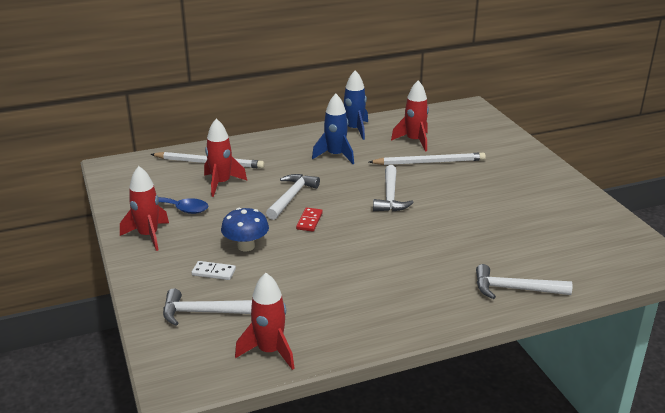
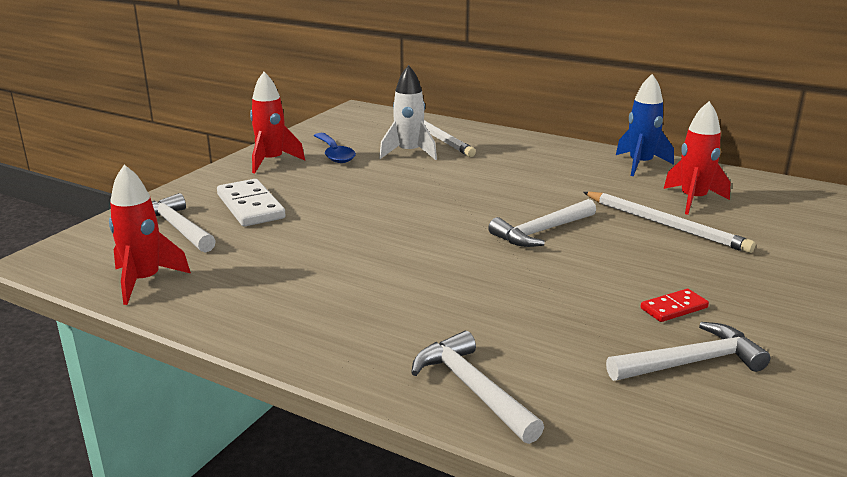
camera: 50 degrees right, 5 degrees down
(213, 272) = (250, 206): white domino -> white domino, size x1.81
(221, 183) = (409, 153): red rocket -> white rocket
(246, 246) = (316, 202): blue mushroom -> none
(291, 197) = (443, 188): white hammer -> white hammer (691, 362)
(309, 221) = (412, 212): red domino -> red domino (674, 308)
(335, 156) = (566, 176): blue rocket -> none

